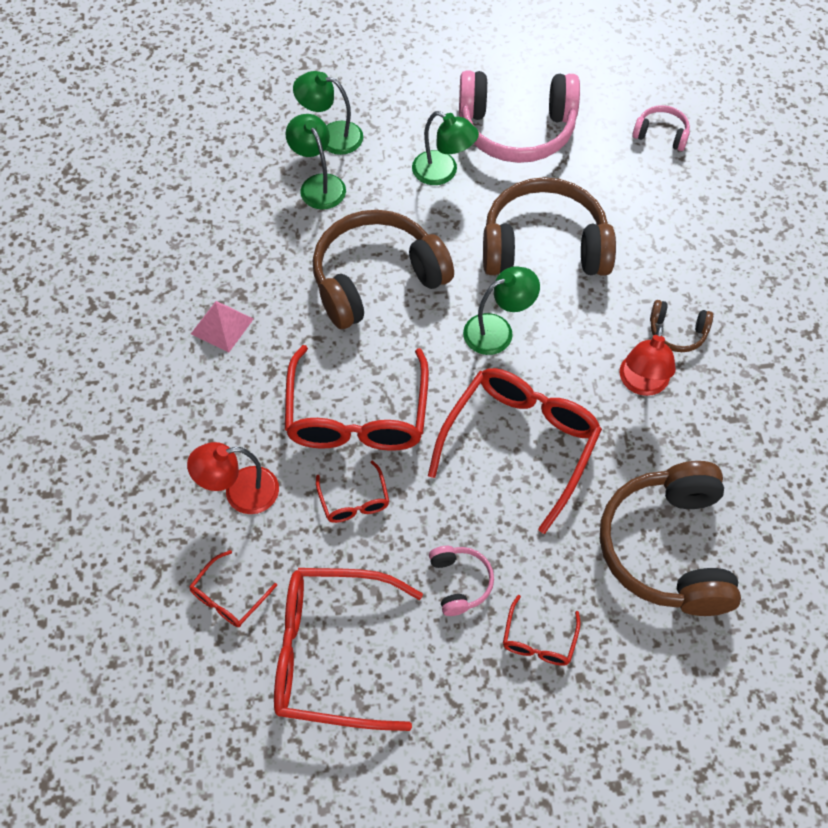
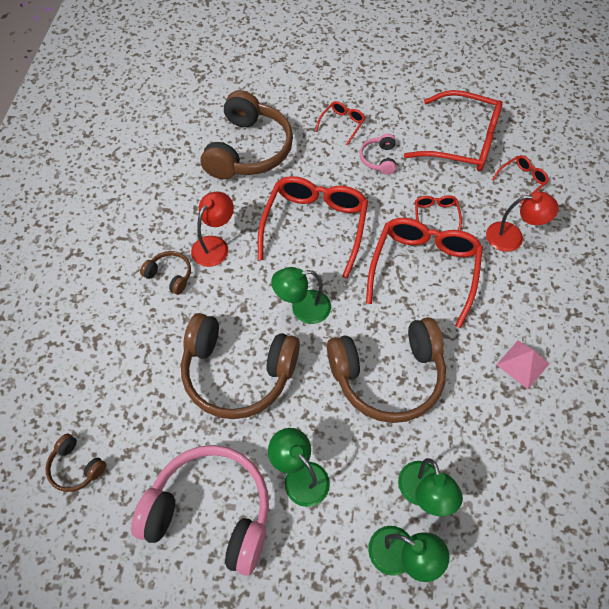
camera: 165 degrees left, 0 degrees up
(520, 443) = (315, 226): red glasses -> red glasses turned 150 degrees clockwise
(661, 134) = (76, 467): pink headphones -> brown headphones

